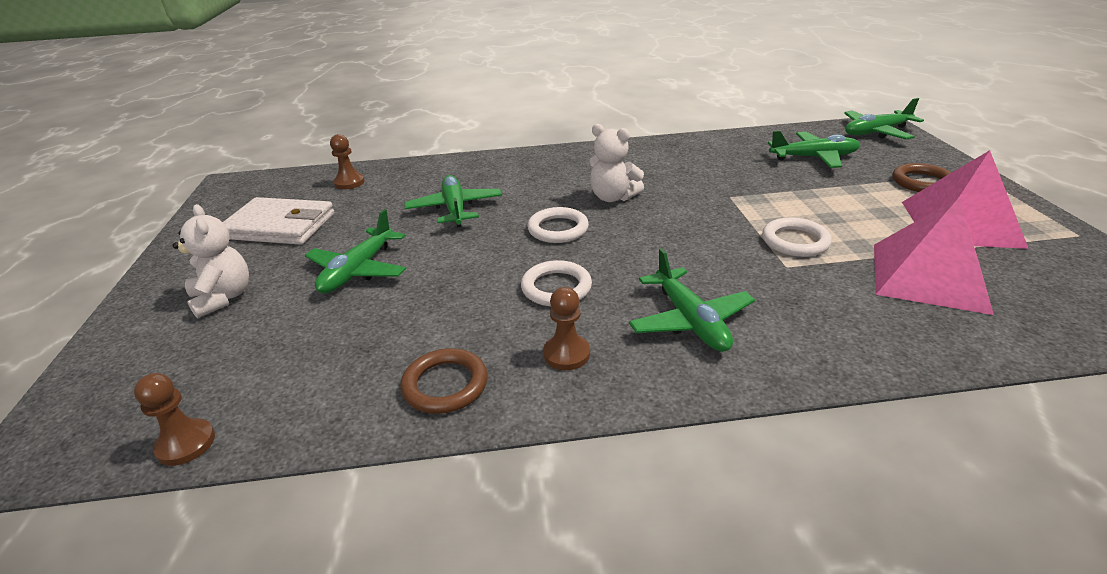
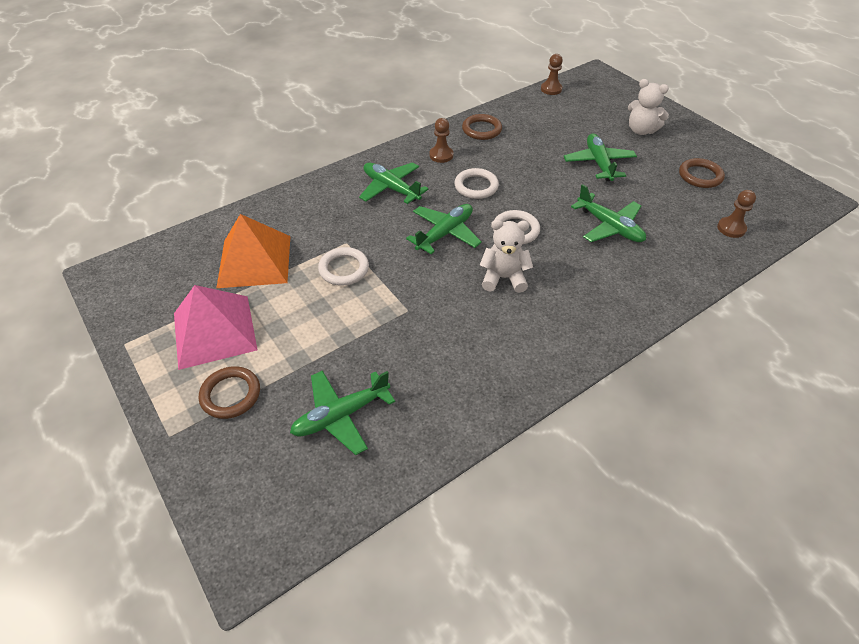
camera: 150 degrees right, 15 degrees up
(280, 226) = (700, 176): white wallet -> brown ring
(876, 132) = (263, 525): green plane -> green plane (445, 233)
(928, 276) = (254, 261): pink pyramid -> orange pyramid

